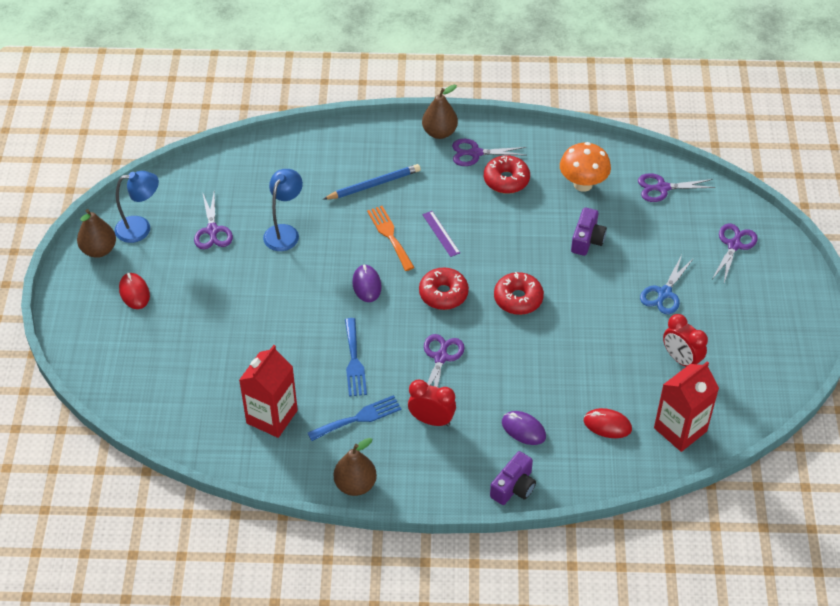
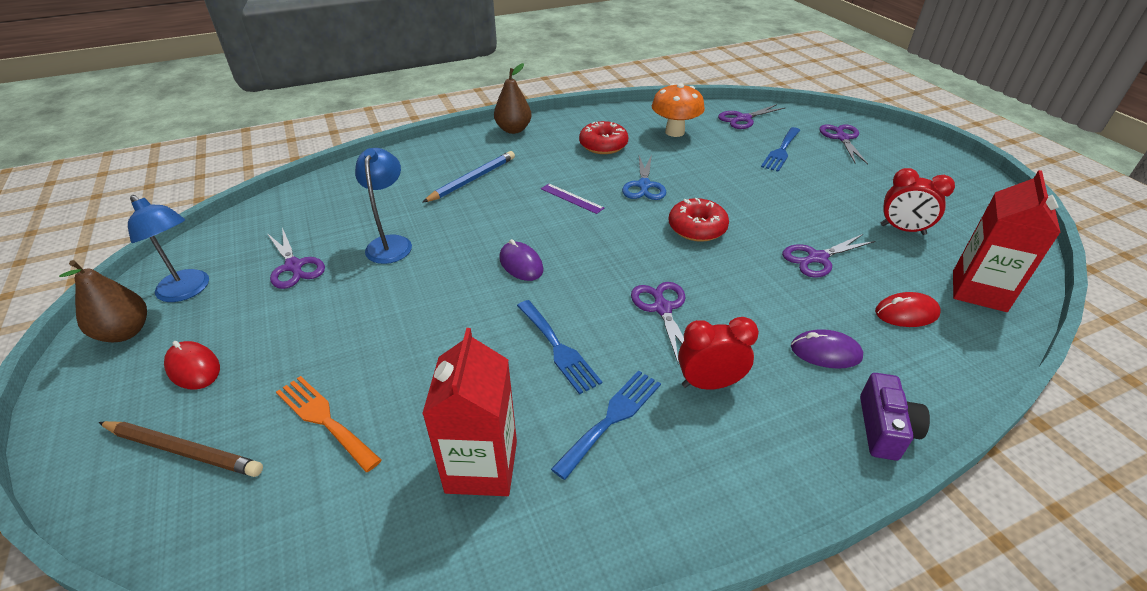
camera: 25 degrees left, 10 degrees down
(121, 346) = (183, 450): none -> brown pencil
(140, 228) = (188, 291): blue lamp -> blue lamp turned 75 degrees clockwise
(355, 485) = (675, 522): brown pear -> none
(390, 235) = (517, 214): orange fork -> orange fork (324, 419)
(443, 294) = (615, 247): red donut -> none
(475, 153) = (559, 135): purple scissors -> purple scissors (817, 258)
(587, 240) = (717, 166): purple camera -> none
(661, 241) = (781, 151): none -> blue fork
(664, 293) = (826, 184): blue scissors -> blue scissors (644, 185)

